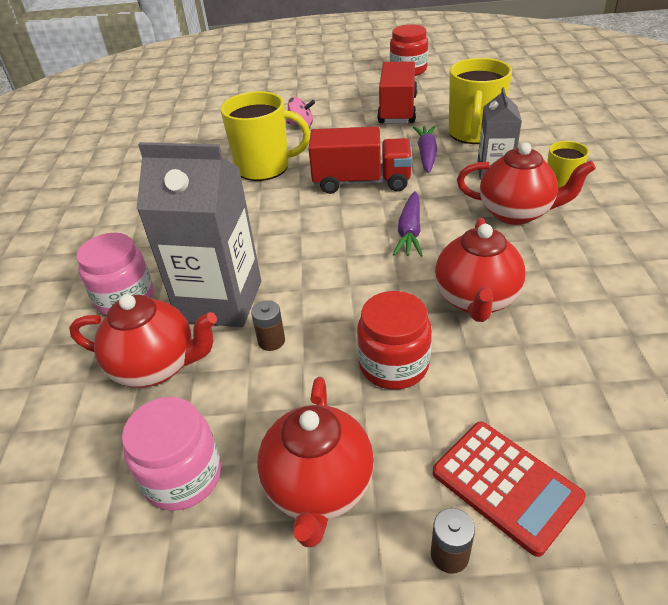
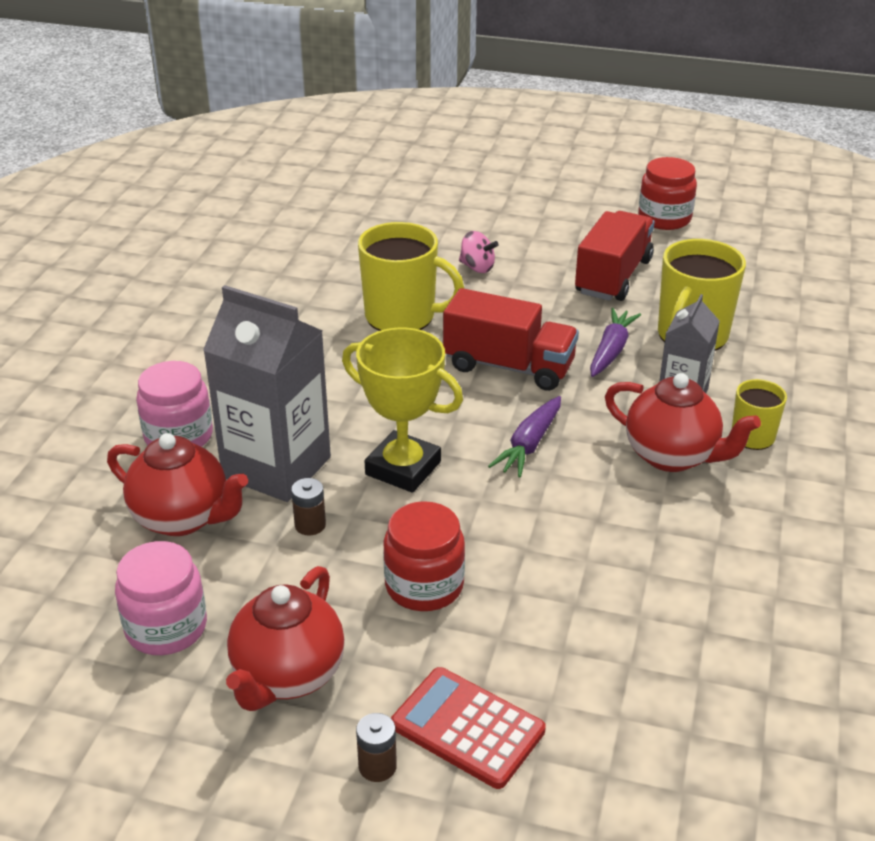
camera: 15 degrees right, 5 degrees down
(324, 274) = (403, 468): none -> yellow trophy
(476, 300) = (555, 544): red teapot -> none
(506, 485) = (467, 728): red calculator -> red calculator turned 150 degrees clockwise

